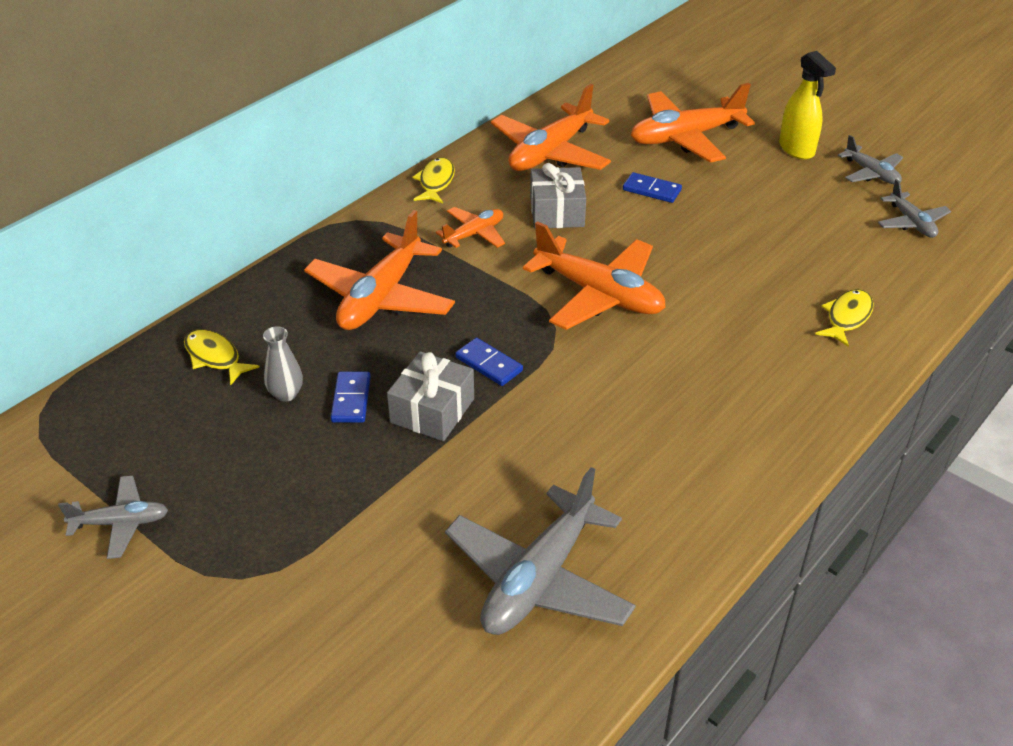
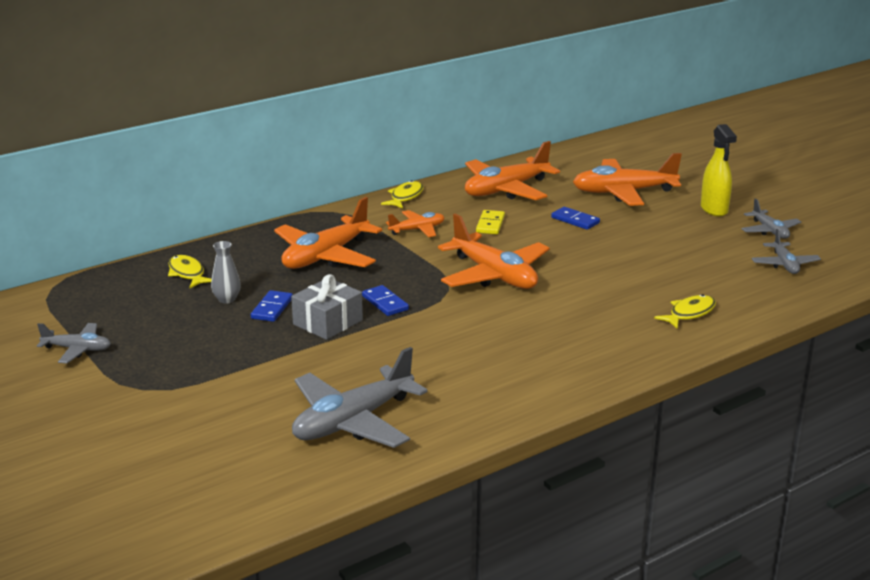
camera: 15 degrees right, 15 degrees down
(557, 212) = (490, 224): grey gift -> yellow domino

